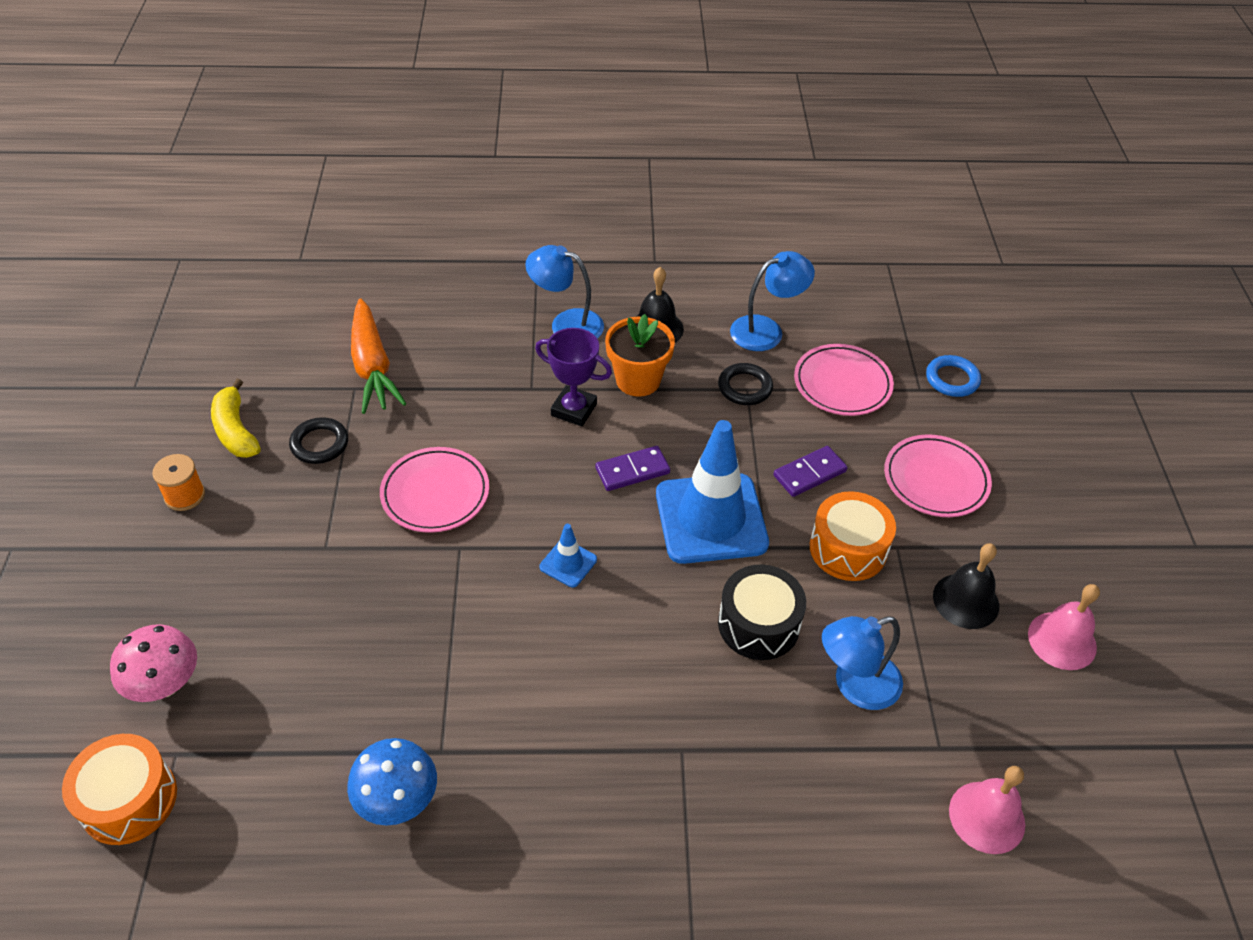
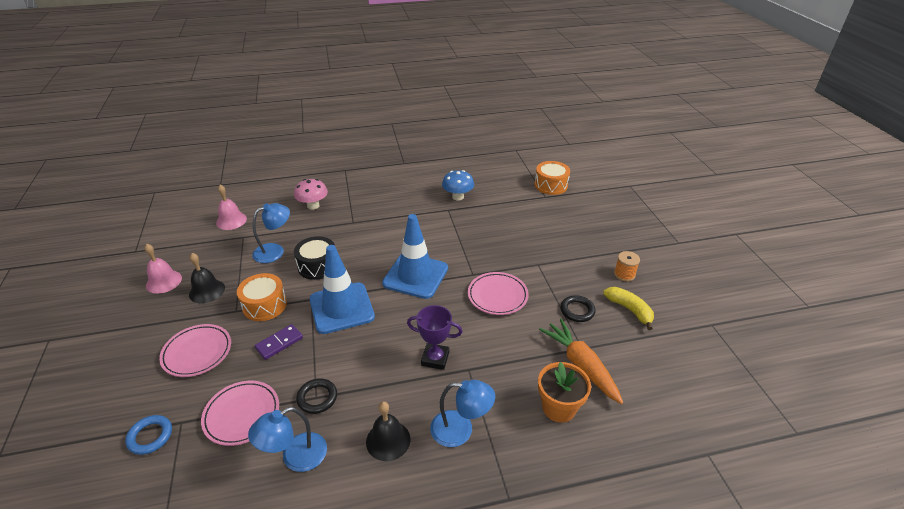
camera: 170 degrees right, 10 degrees down
(165, 684) = (566, 212): pink mushroom -> pink mushroom (313, 206)
(568, 563) = (415, 276): blue traffic cone -> blue traffic cone, size x2.32
(632, 471) = (390, 326): purple domino -> none
(638, 380) = (396, 389): orange flower pot -> orange flower pot (559, 408)

